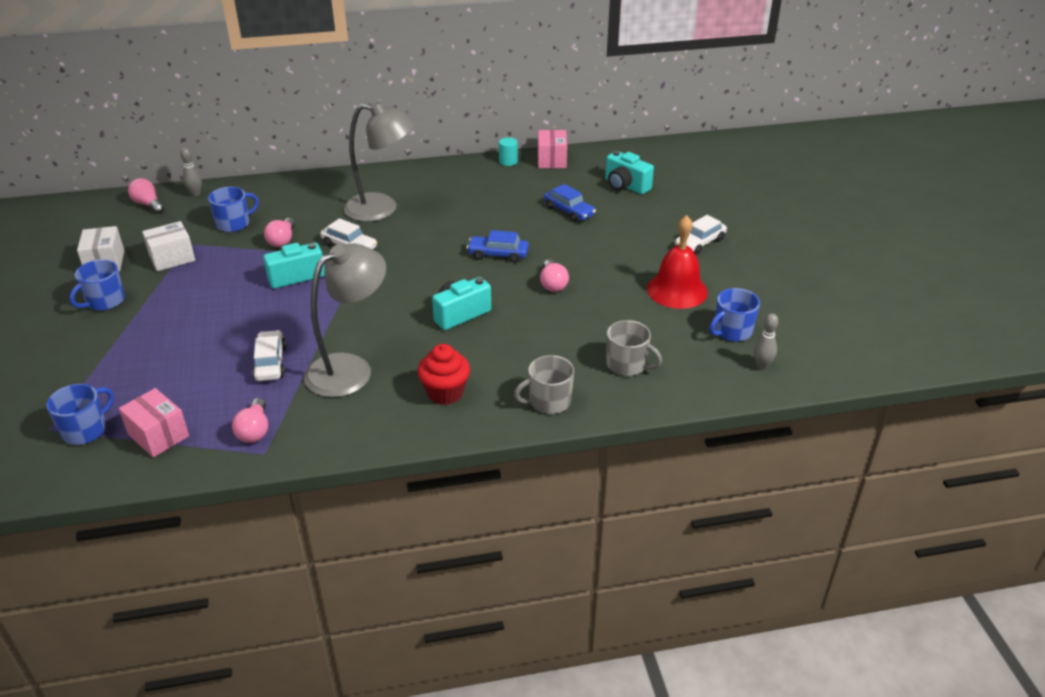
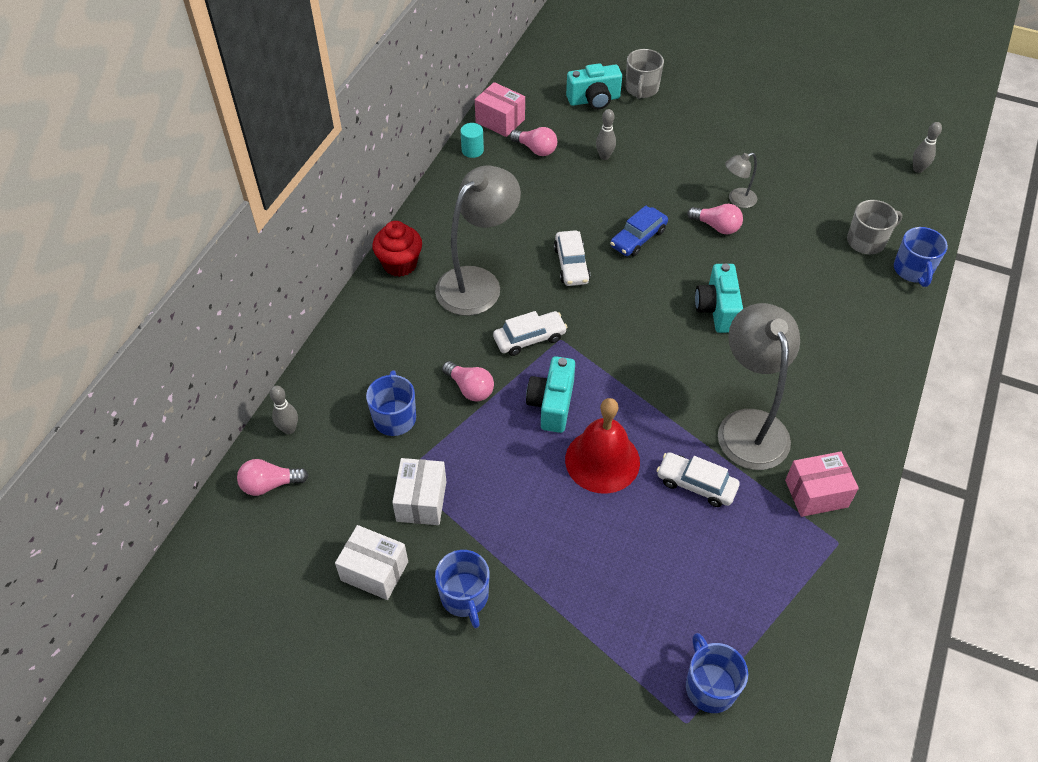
camera: 55 degrees left, 15 degrees up
(158, 435) = (759, 621): pink box -> pink box (816, 493)
(254, 430) = (799, 537): pink light bulb -> pink light bulb (536, 149)
(445, 393) = (830, 373): red cupcake -> red cupcake (400, 264)
(548, 401) = (885, 312): grey mug -> grey mug (641, 89)
(569, 211) = (604, 156): blue car -> grey bowling pin
(595, 284) = (737, 200): none -> grey lamp
(677, 290) = (784, 158): red bell -> red bell (602, 460)
(700, 243) = (725, 108): white car -> white car (571, 264)
(732, 331) = (863, 160): blue mug -> blue mug (913, 270)

